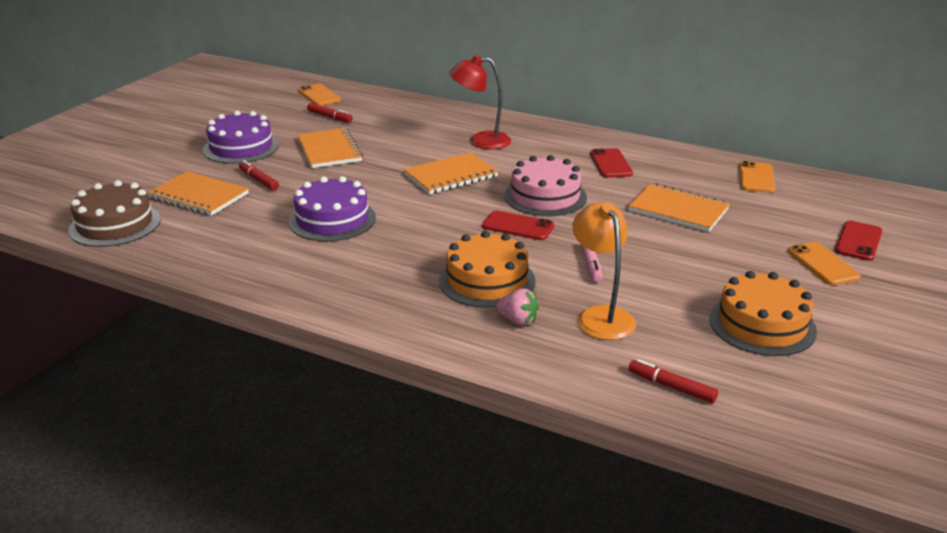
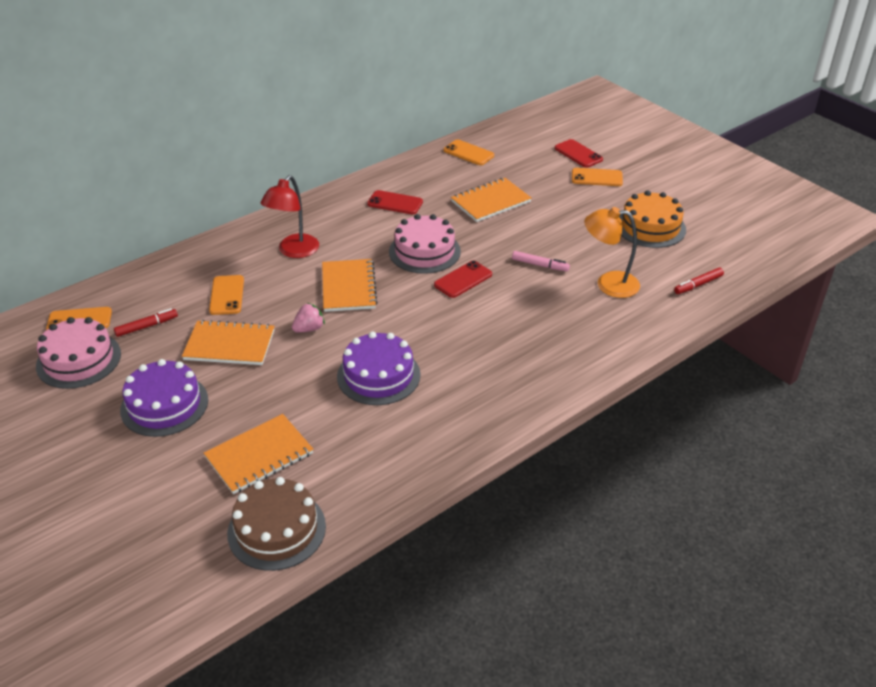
camera: 65 degrees left, 10 degrees up
(258, 180) = (257, 406): red marker -> none
(274, 107) = (79, 360): none -> pink cake
(393, 132) = (227, 295): none -> orange phone
(487, 280) = (534, 319): orange cake -> none
(517, 320) = (595, 321): pink strawberry -> pink strawberry (309, 329)

